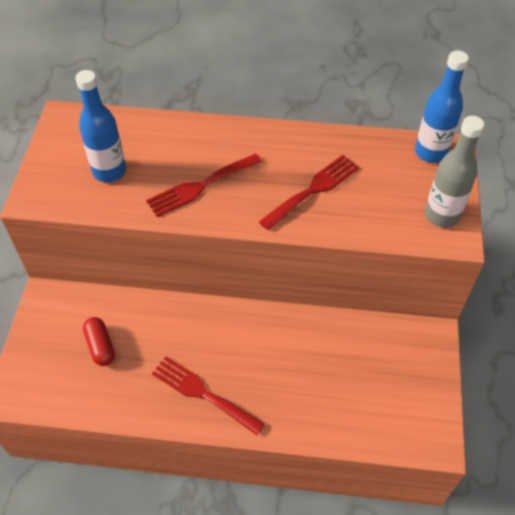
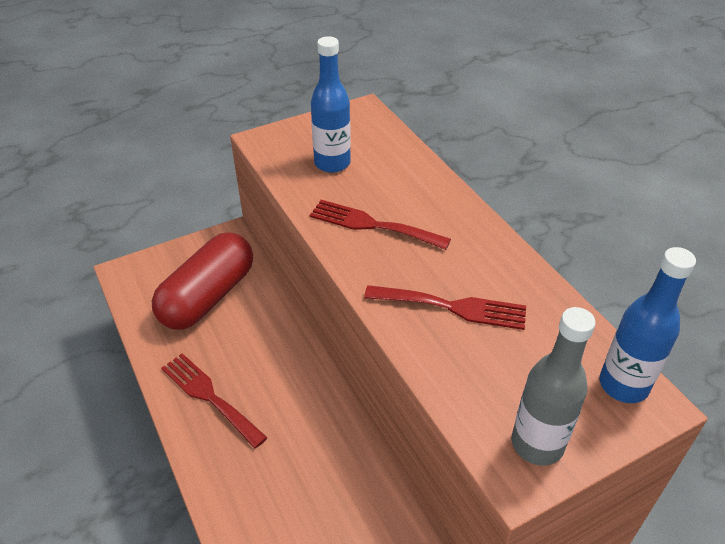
camera: 55 degrees right, 10 degrees down
(100, 346) = (208, 297): red capsule -> red capsule, size x2.18
(202, 393) = (209, 396): red fork -> red fork turned 45 degrees counterclockwise

